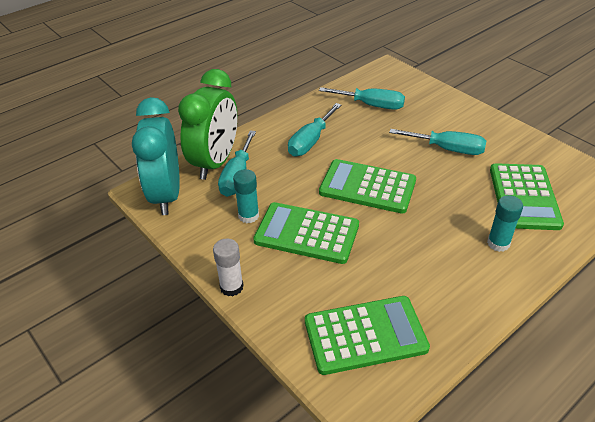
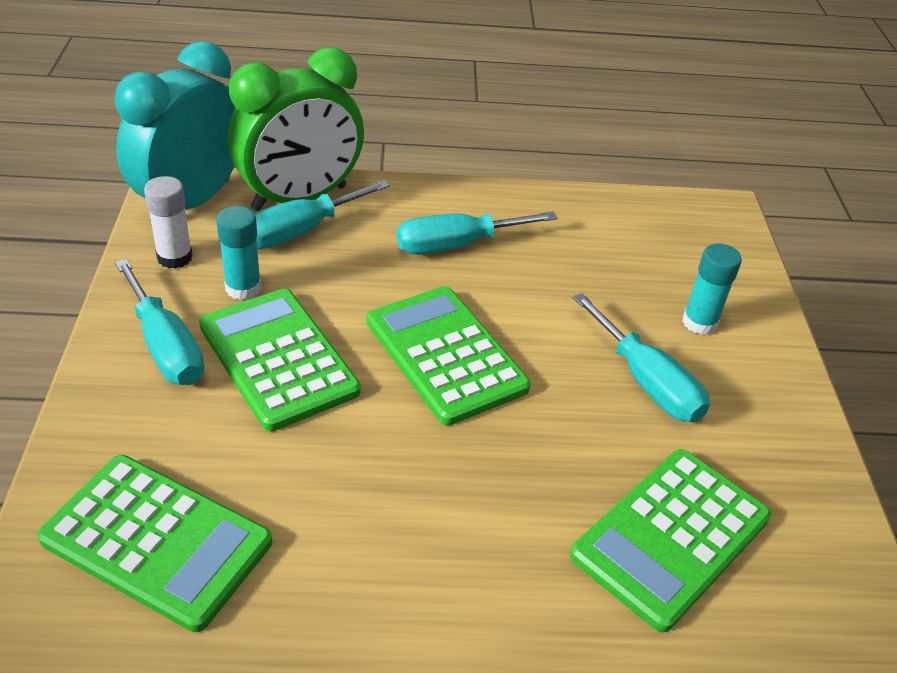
camera: 35 degrees right, 0 degrees up
(231, 287) = (102, 358): white glue stick -> white glue stick (174, 257)
(371, 105) = (617, 249): turquoise screwdriver -> turquoise screwdriver (165, 346)
(498, 243) = (522, 571): turquoise glue stick -> turquoise glue stick (699, 322)

